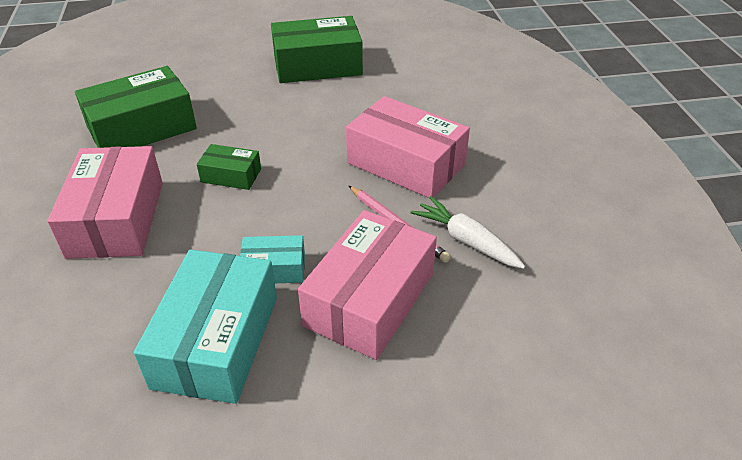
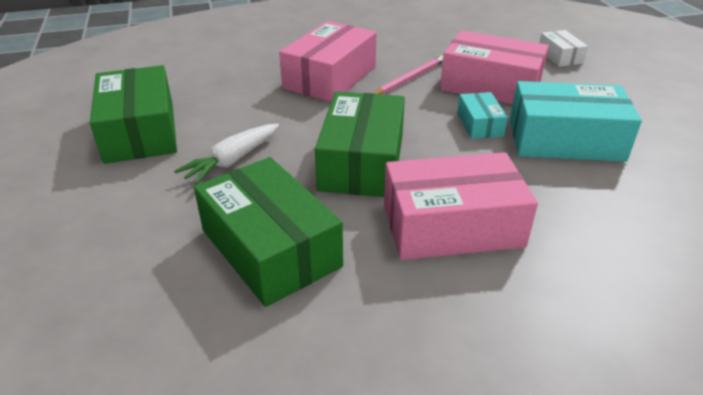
camera: 95 degrees left, 5 degrees down
(231, 175) = (362, 162): green box -> green box, size x1.98
(466, 241) = (418, 56): white carrot -> white carrot (232, 160)
(468, 417) = (560, 56): none -> white box

